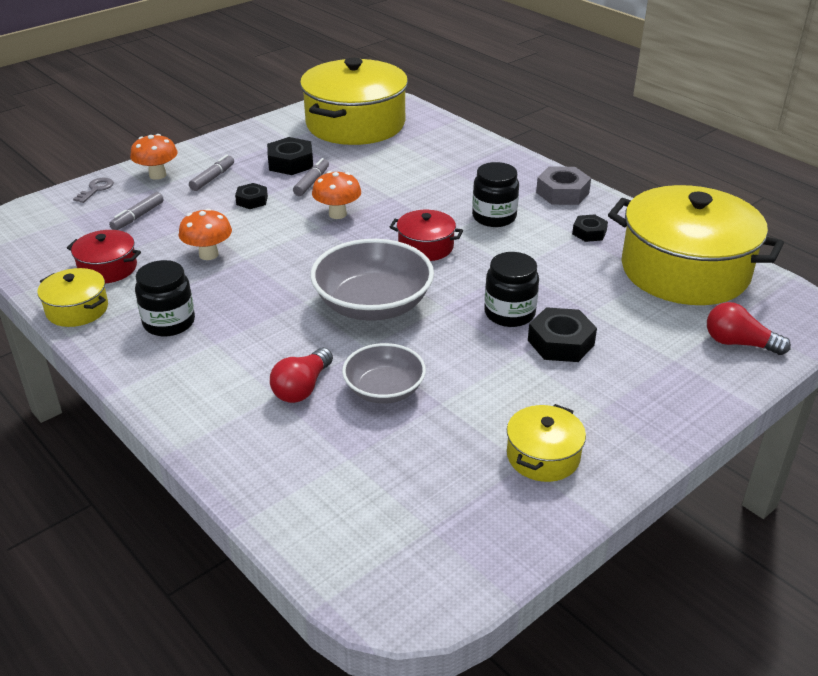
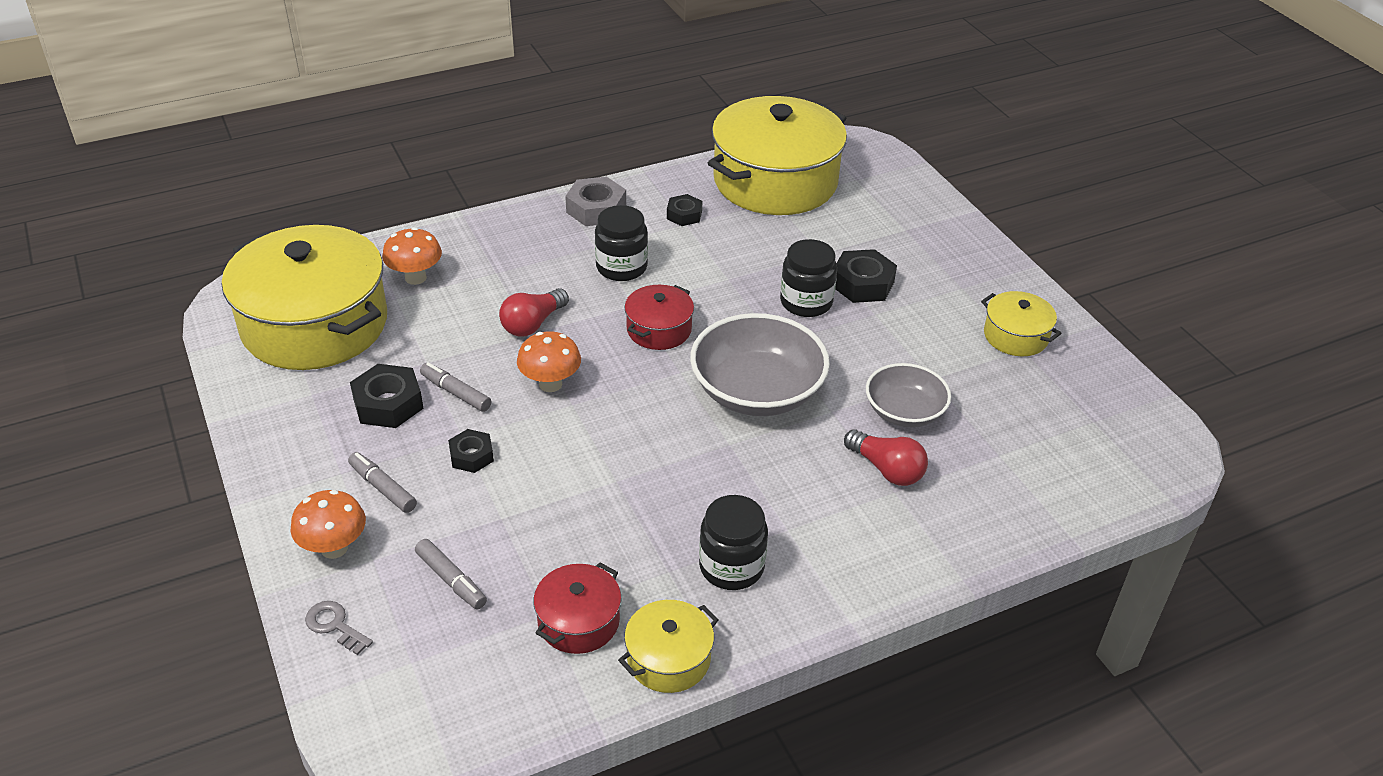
camera: 75 degrees left, 5 degrees up
(208, 254) = (591, 514): orange mushroom -> orange mushroom (415, 278)
(738, 343) = (893, 190): red light bulb -> red light bulb (533, 324)

